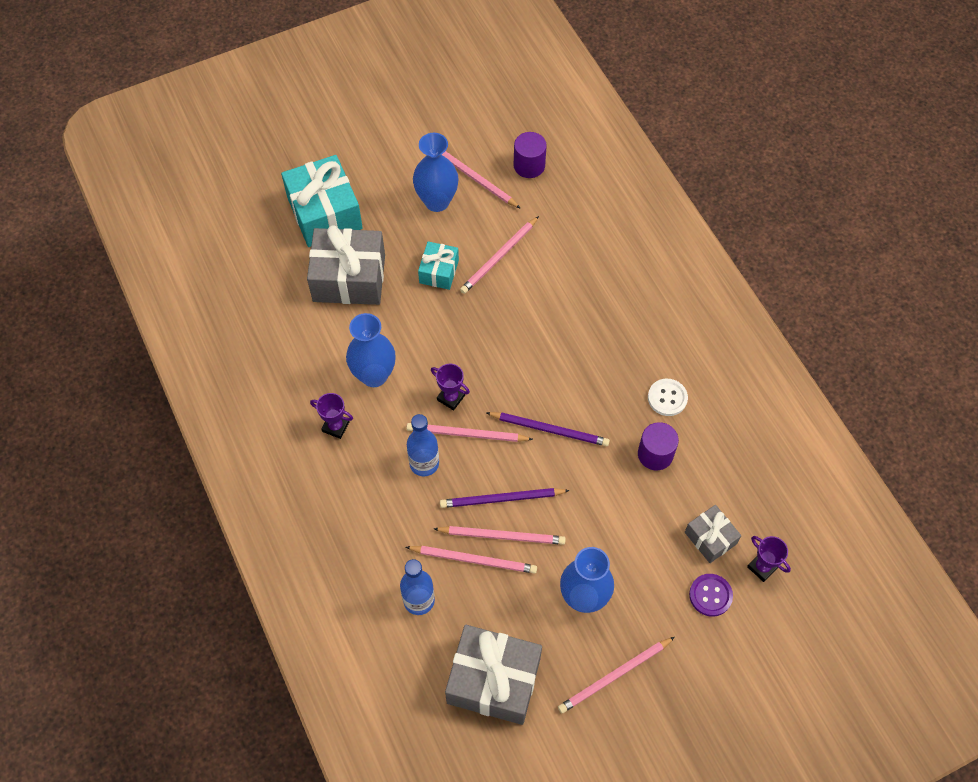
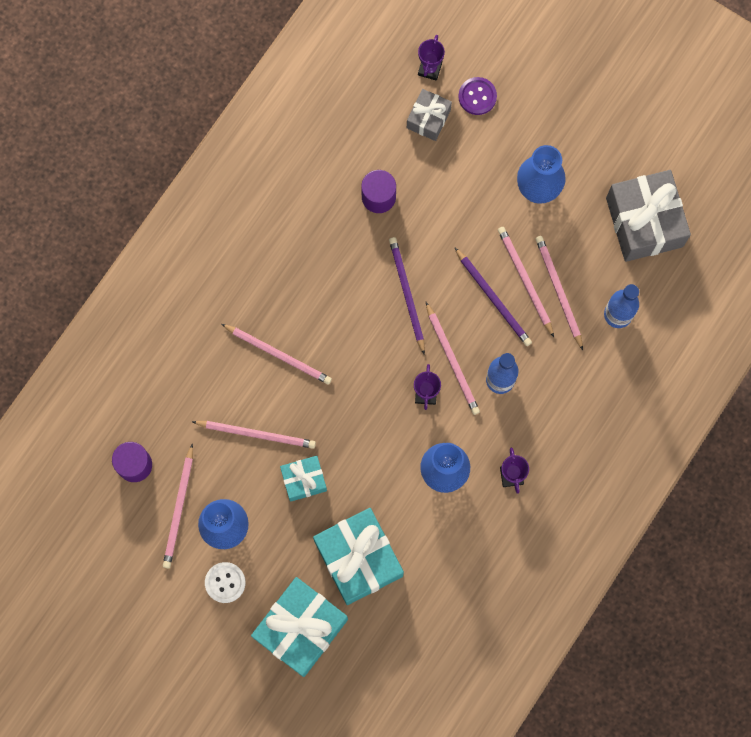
camera: 120 degrees left, 15 degrees up
(349, 278) = (358, 559): grey gift -> turquoise gift
(614, 676) = (585, 136): pink pencil -> pink pencil (278, 354)
(667, 398) = (319, 213): white button -> white button (225, 582)

